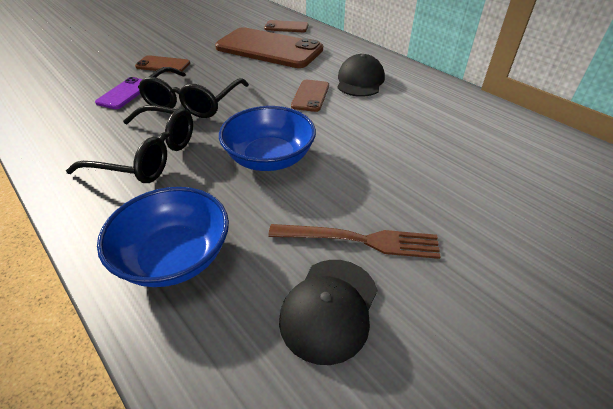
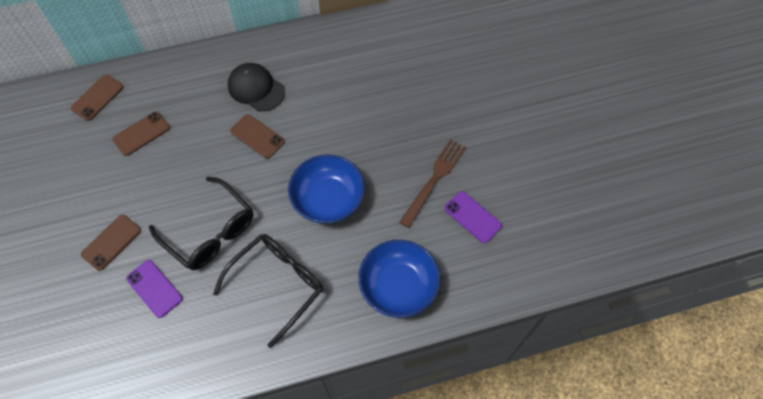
camera: 65 degrees left, 20 degrees up
(269, 49) = (141, 133): brown phone -> brown phone, size x0.46
(329, 308) = (472, 217): black cap -> purple phone

